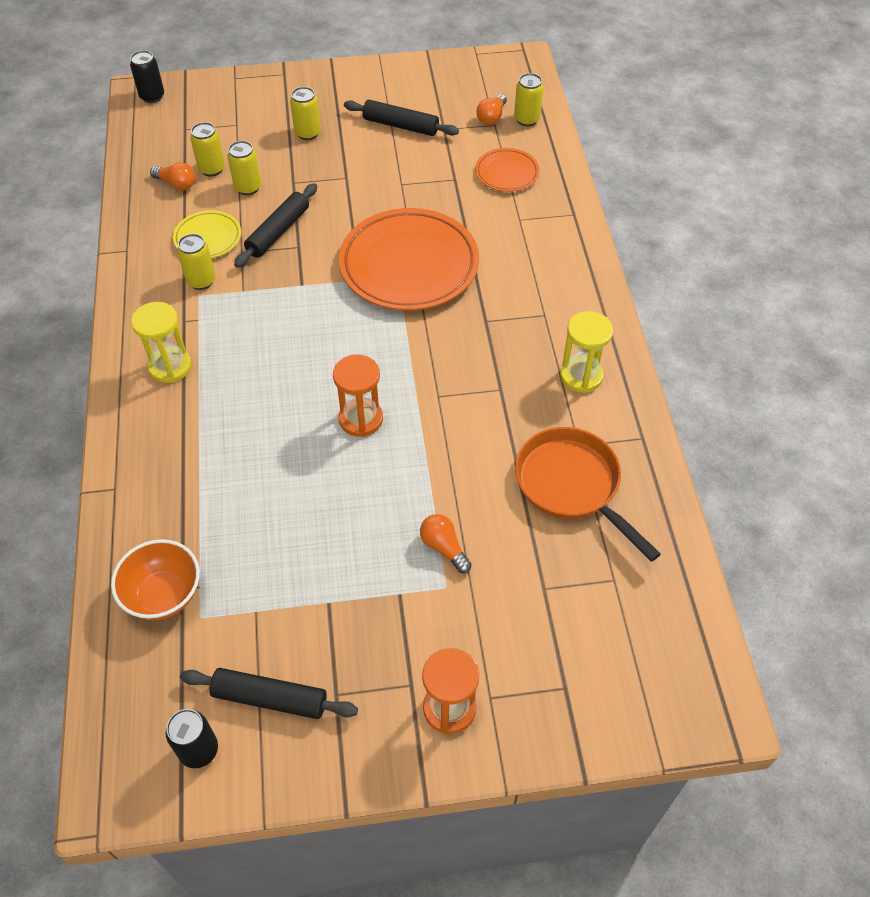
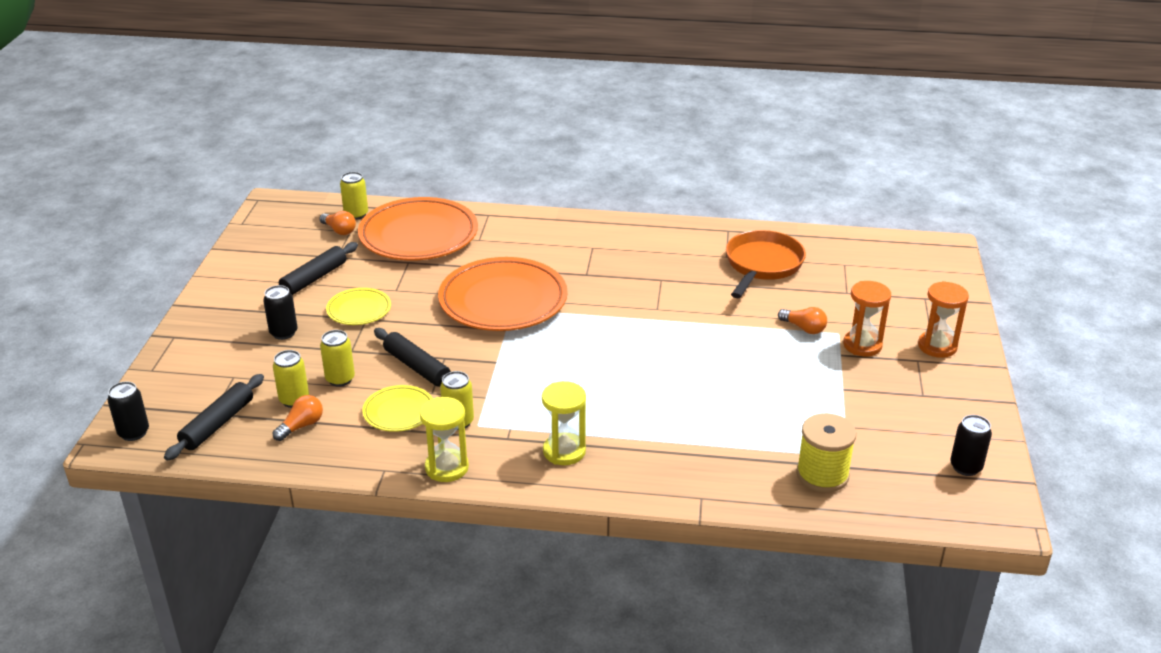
camera: 75 degrees left, 20 degrees down
(164, 595) = (822, 475): orange bowl -> yellow spool
(270, 698) = (923, 426): black rolling pin -> black rolling pin (217, 424)
(308, 133) = (283, 333): yellow can -> black can
(358, 169) = (359, 310): none -> yellow plate
(361, 419) = (668, 349): orange hourglass -> orange hourglass (862, 345)
(444, 547) = (804, 328): orange light bulb -> orange light bulb turned 120 degrees counterclockwise
(507, 173) = (418, 235): orange plate -> orange plate, size x2.02
(572, 486) = (762, 265): orange pan -> orange pan turned 135 degrees clockwise
(581, 376) = (661, 243): yellow hourglass -> yellow hourglass (447, 468)

